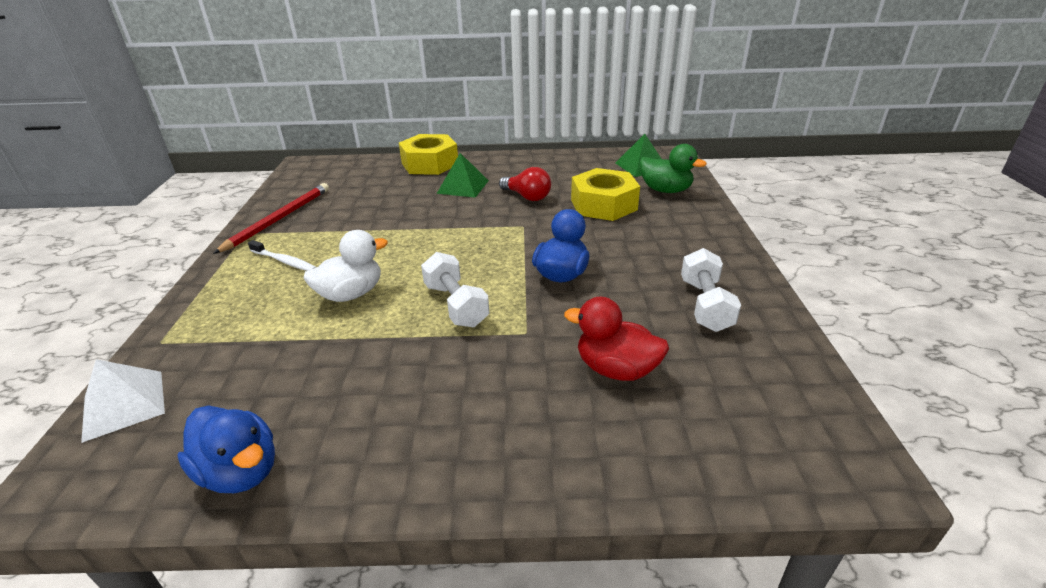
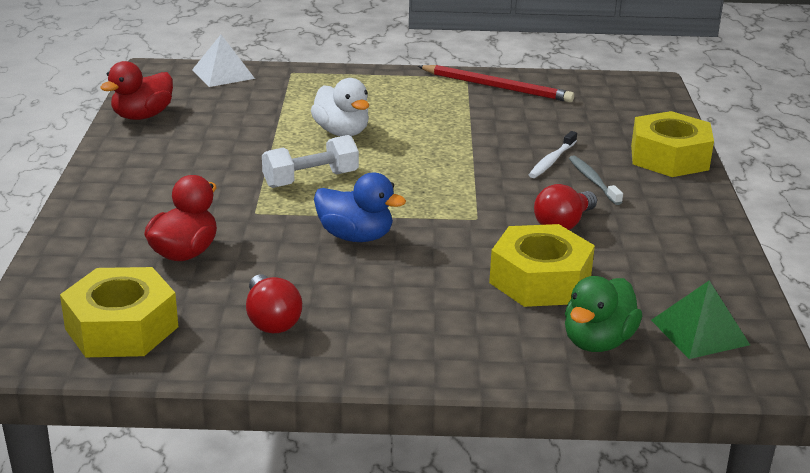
camera: 90 degrees right, 5 degrees down
(240, 471) = (142, 116): blue duck -> red duck
(284, 261) = (407, 99): white toothbrush -> white toothbrush (551, 161)
(463, 186) = (593, 181): green pyramid -> grey toothbrush
(705, 305) = (271, 320): white dumbbell -> red light bulb
(766, 390) = (121, 328): none -> yellow nut

